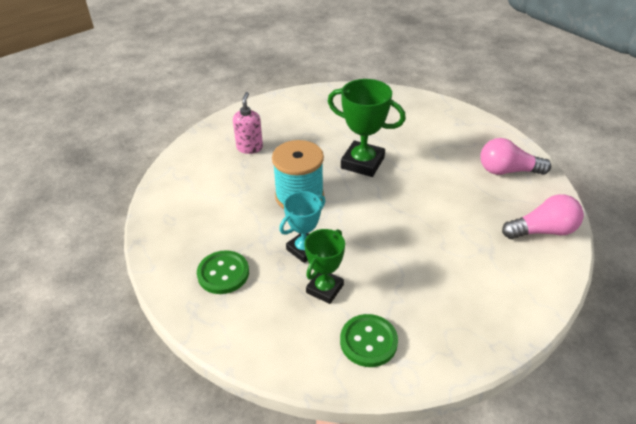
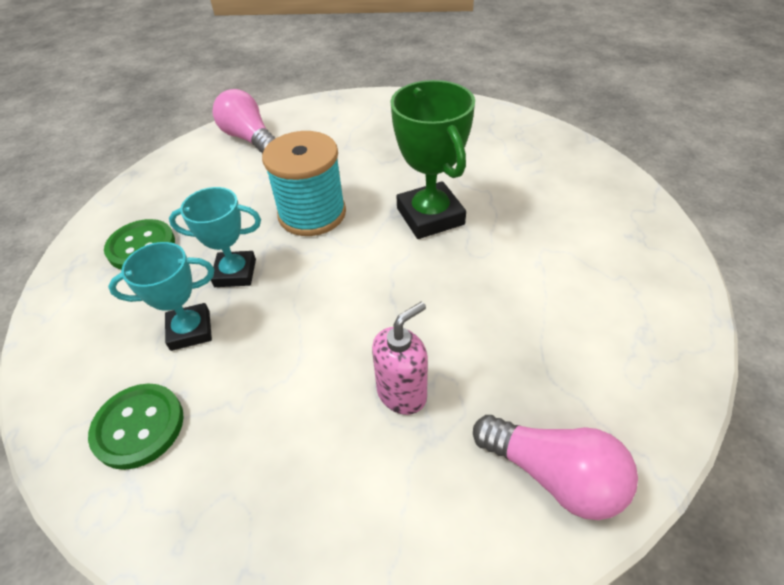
camera: 45 degrees right, 5 degrees up
(249, 148) = (339, 137): pink soap dispenser -> pink soap dispenser (402, 393)
(325, 289) = (190, 330): green trophy -> turquoise trophy
(507, 171) = (620, 345): pink light bulb -> pink light bulb (249, 138)

